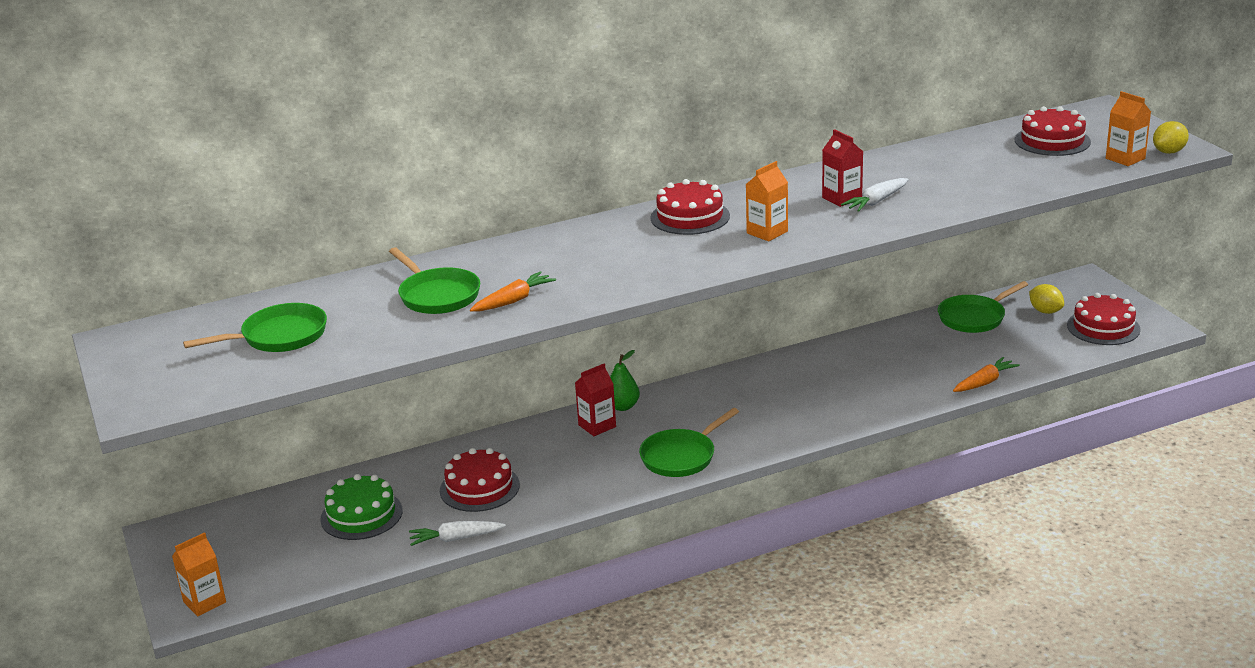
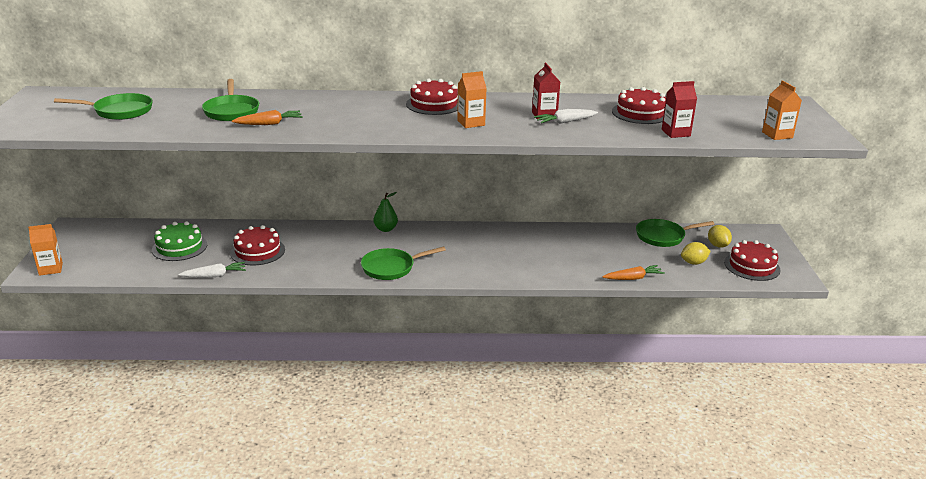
camera: 20 degrees right, 0 degrees up
(456, 539) = (214, 276): white carrot -> white carrot turned 150 degrees clockwise
(597, 426) = (359, 236): red carton -> red carton (675, 133)
(1052, 141) = (733, 114): red cake -> red cake (640, 113)
(1169, 152) = (816, 138): yellow lemon -> yellow lemon (693, 263)

